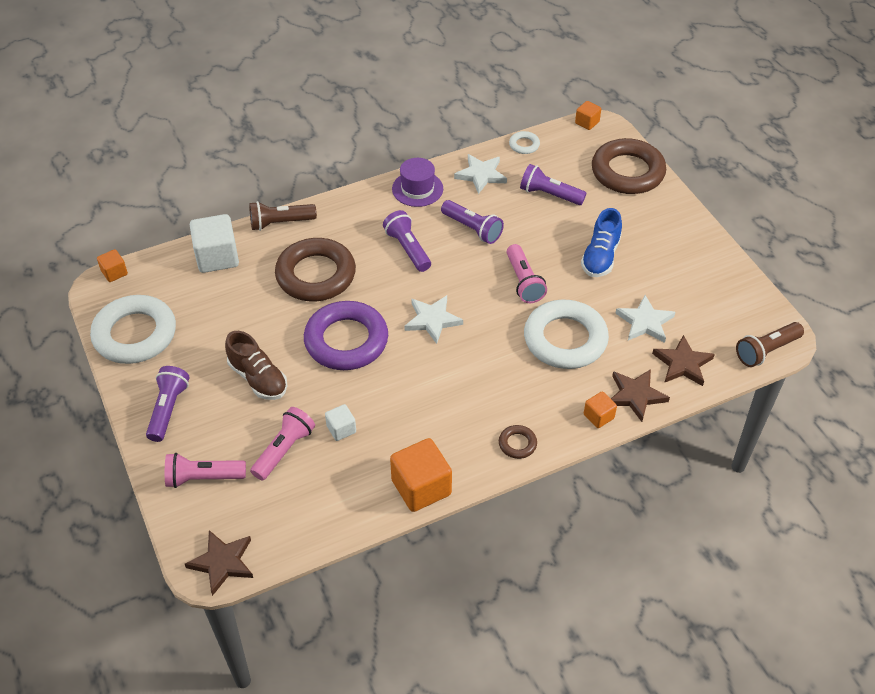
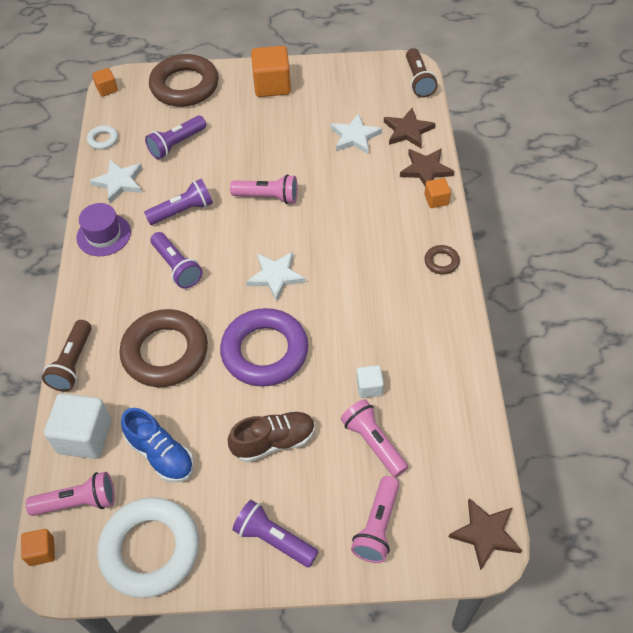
camera: 65 degrees left, 5 degrees up
(160, 276) = (78, 502): none -> pink flashlight
(408, 249) = (177, 267): purple flashlight -> purple flashlight turned 120 degrees counterclockwise
(421, 487) = (459, 345): orange cube -> orange cube (272, 85)
(565, 339) = (346, 192): white ring -> none
(600, 257) = (269, 137): blue shoe -> blue shoe (161, 454)

